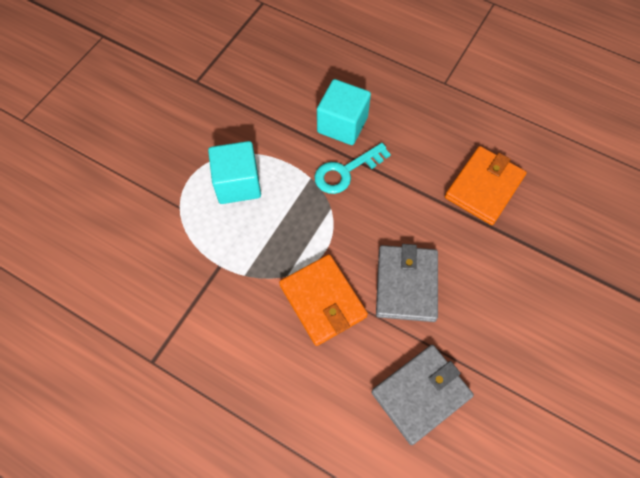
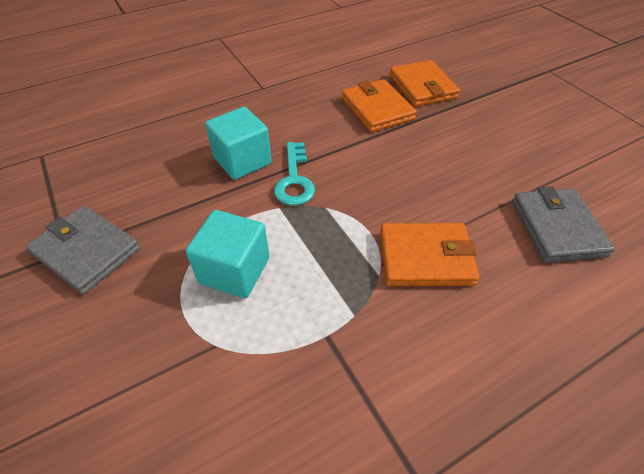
camera: 60 degrees left, 15 degrees down
(406, 284) = (441, 190): grey wallet -> grey wallet (86, 251)
(553, 210) = (422, 87): none -> orange wallet

